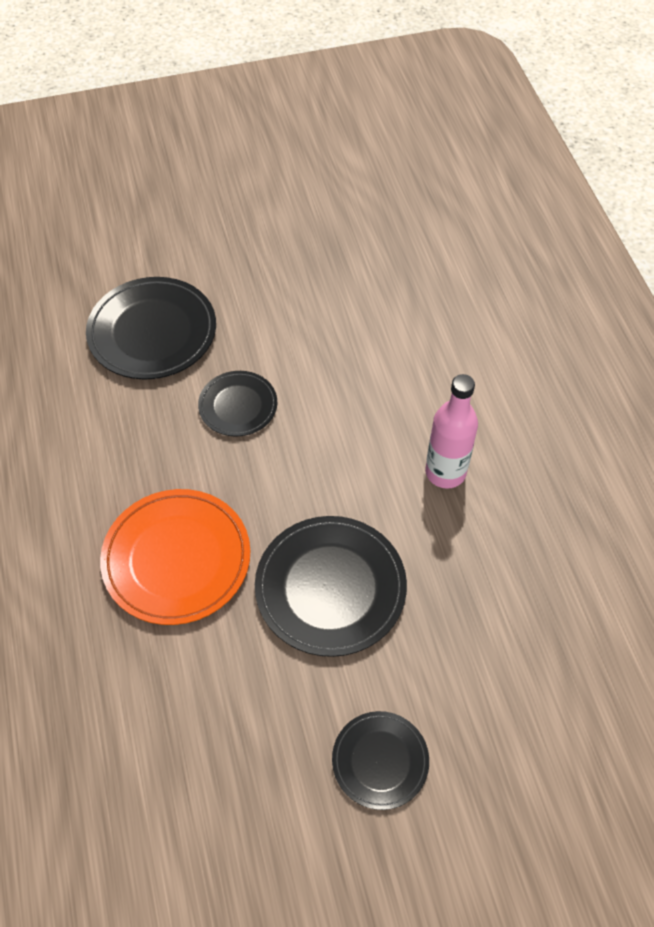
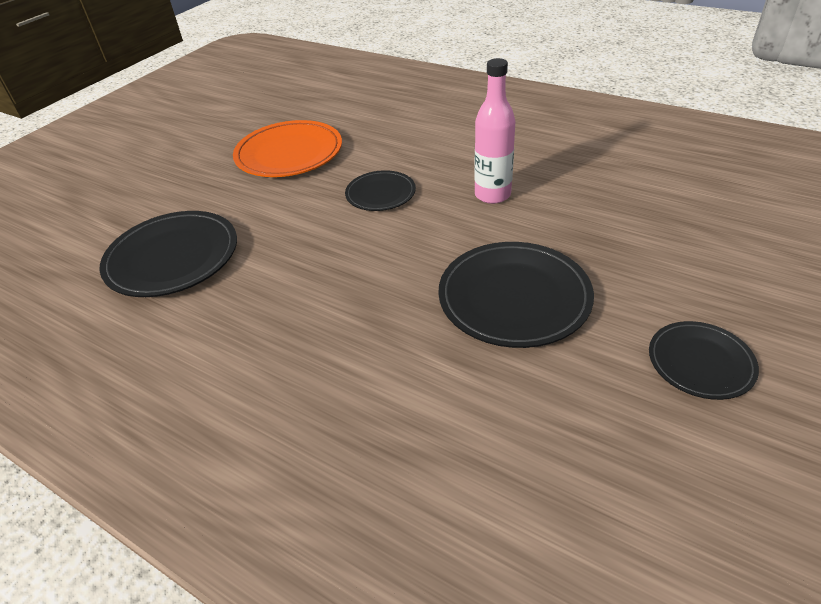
camera: 40 degrees left, 15 degrees down
(176, 559) = (376, 369): orange plate -> orange plate (289, 153)
(238, 406) = (301, 253): black plate -> black plate (380, 194)

